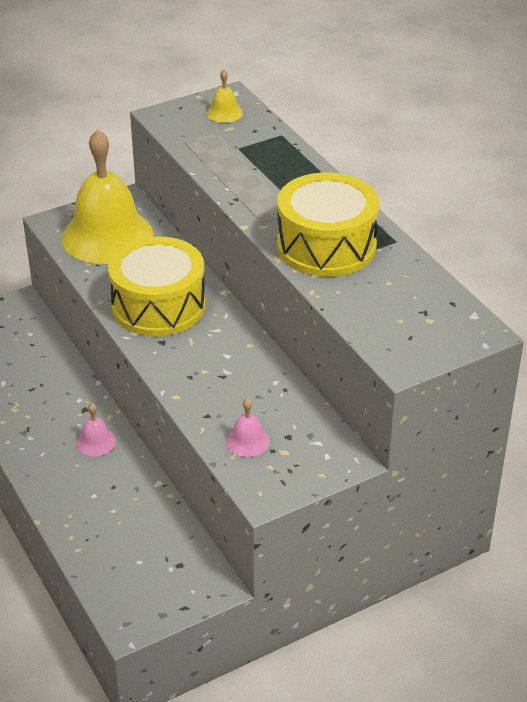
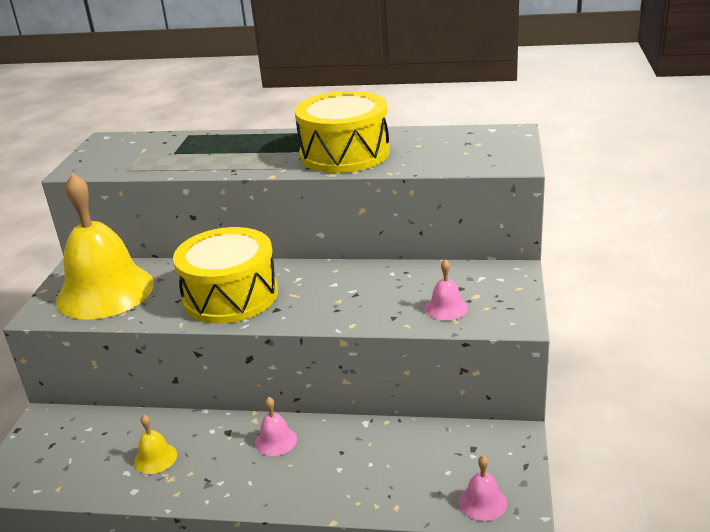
camera: 50 degrees left, 10 degrees down
(120, 598) = (482, 502): none -> pink bell
(224, 113) = (122, 146): yellow bell -> yellow bell (155, 458)

